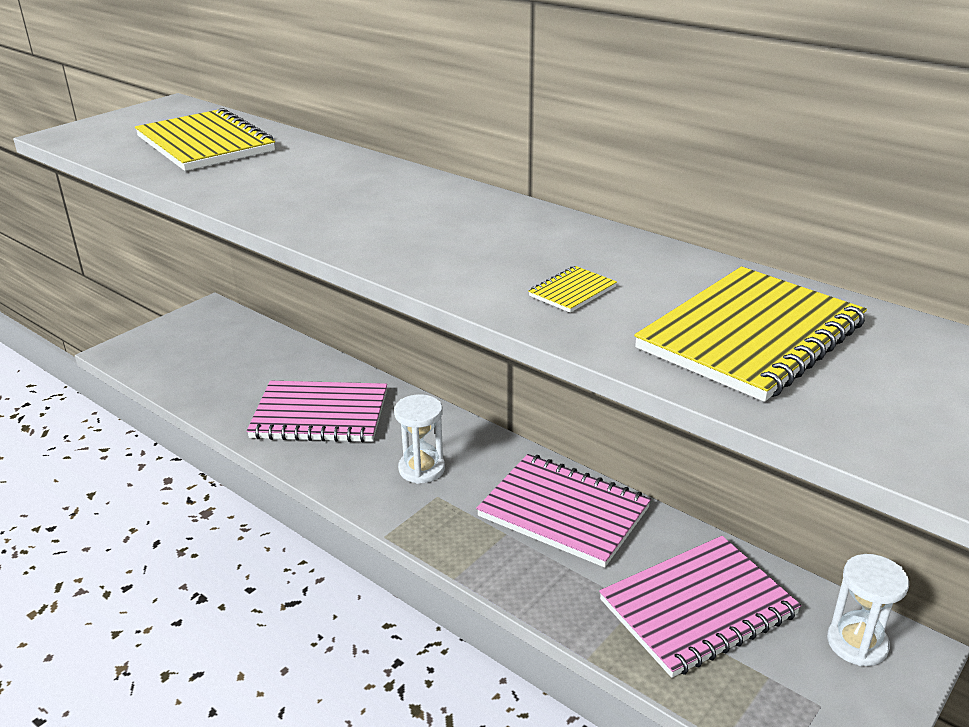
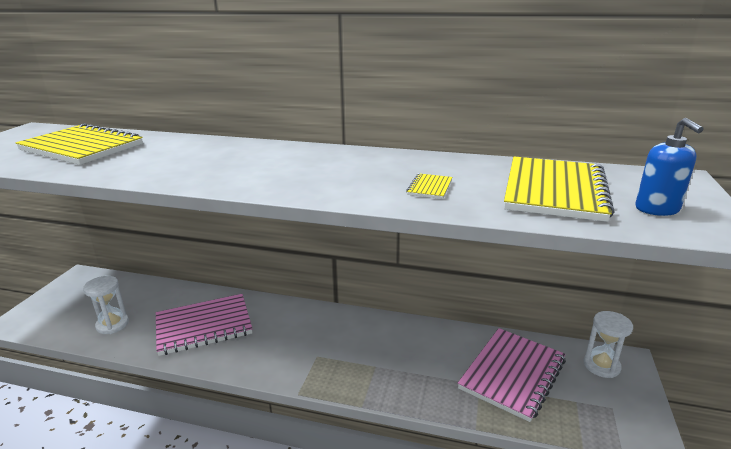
camera: 25 degrees left, 5 degrees down
(421, 469) = (296, 341): white hourglass -> white hourglass (112, 324)
(564, 512) = (400, 342): pink notebook -> none
(877, 402) = (657, 209): none -> blue soap dispenser

